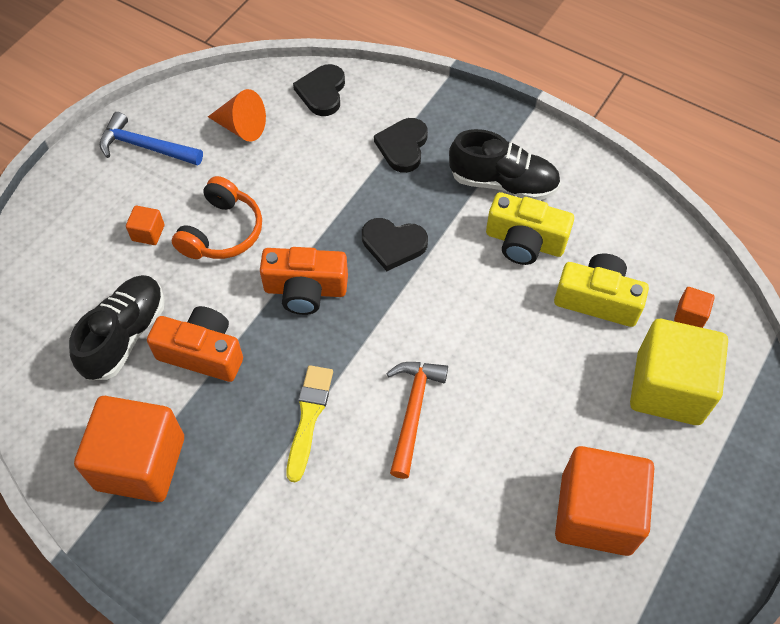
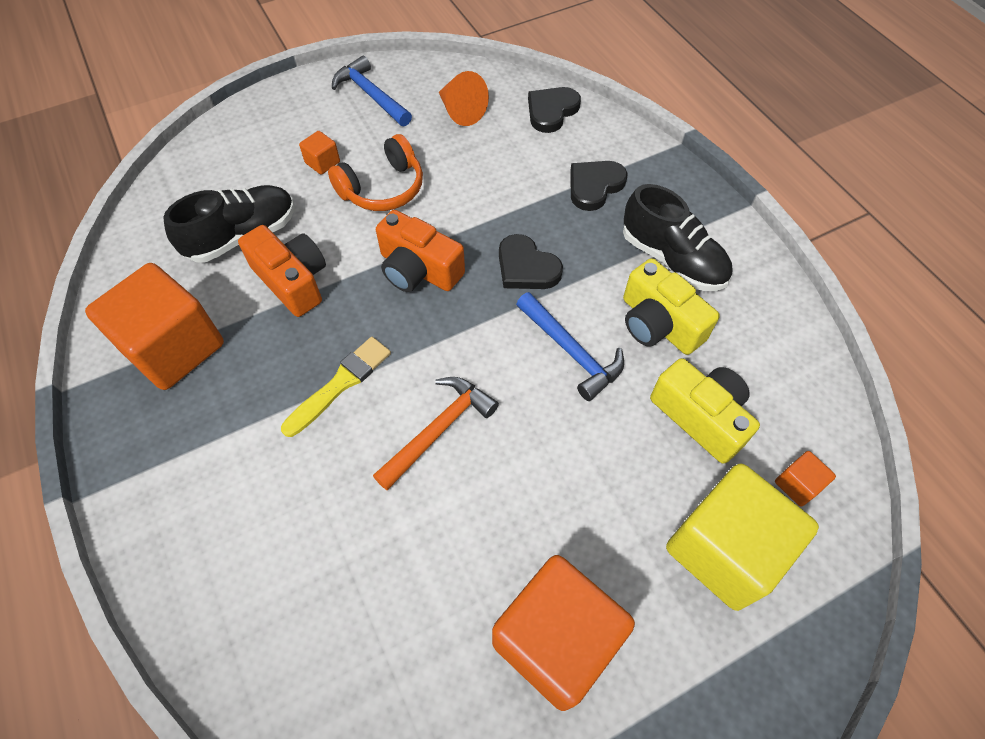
camera: 30 degrees right, 0 degrees up
(473, 297) = (571, 351): none -> blue hammer

